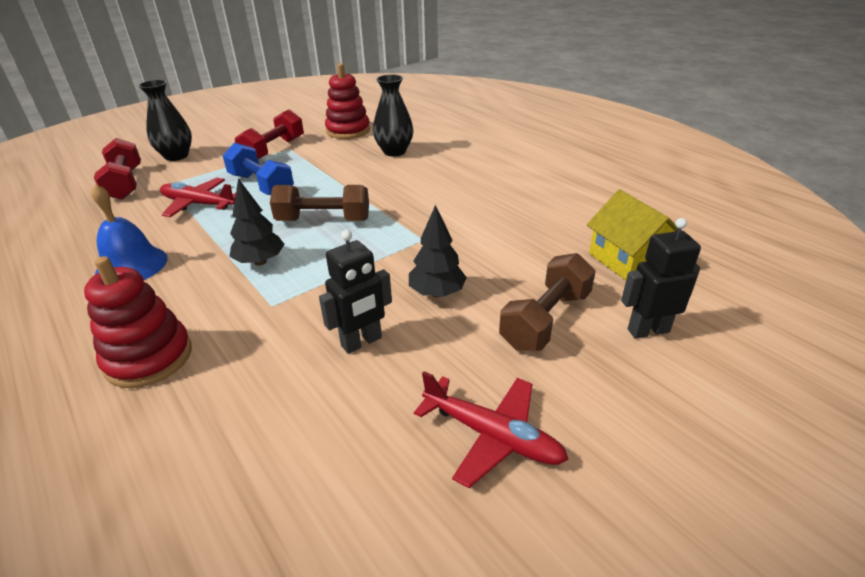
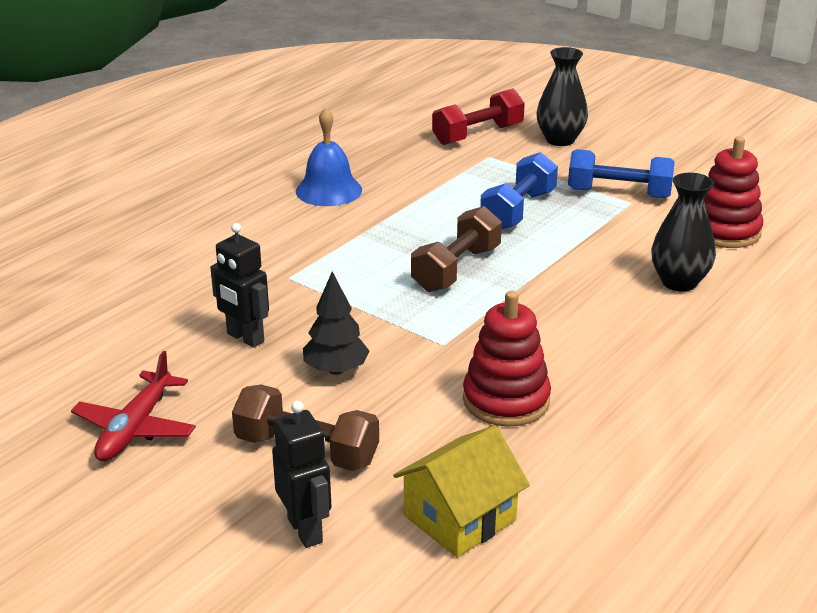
camera: 75 degrees right, 5 degrees down
(149, 358) = (205, 241): red stacking toy -> red stacking toy (506, 400)
(199, 204) = (455, 187): red plane -> none
(260, 261) = (358, 252): black tree -> none
(274, 150) = (618, 193): red dumbbell -> blue dumbbell
(323, 220) = (456, 269): brown dumbbell -> brown dumbbell turned 45 degrees clockwise

